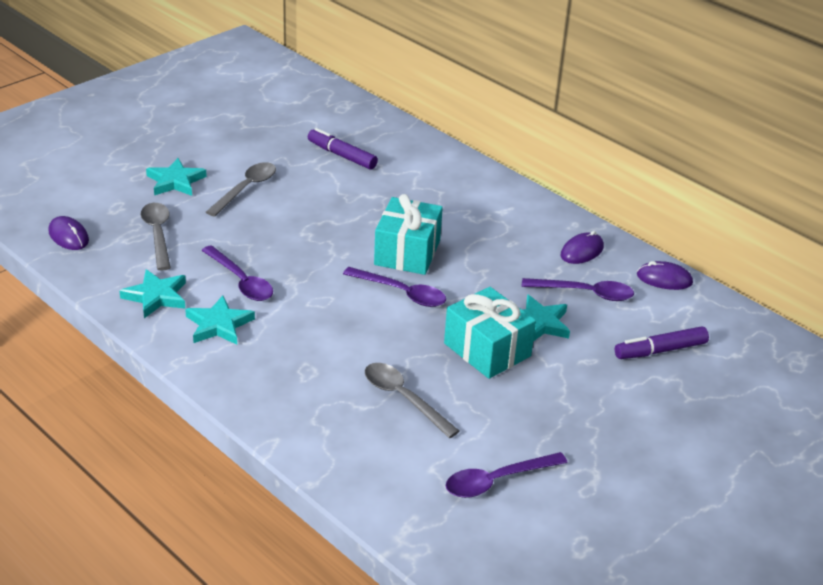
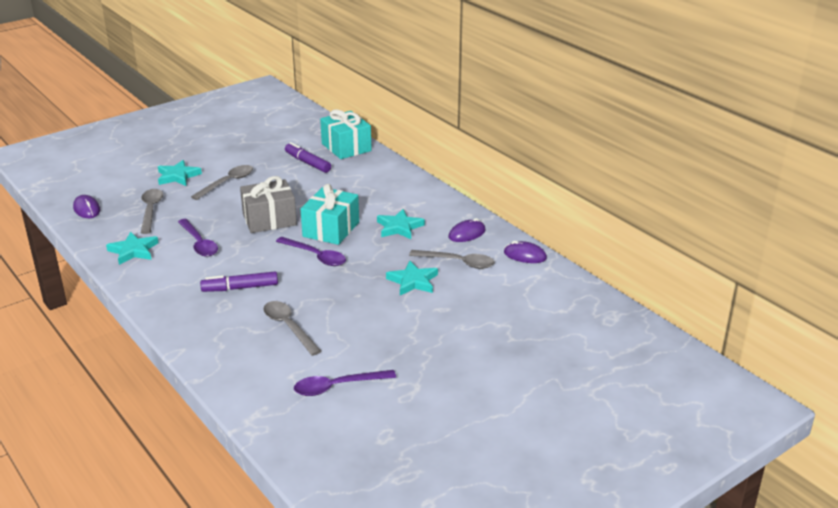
camera: 10 degrees right, 5 degrees down
(219, 325) = (171, 271): turquoise star -> turquoise star (399, 227)
(321, 241) = (269, 219): none -> grey gift
(487, 350) = (366, 297): turquoise gift -> turquoise gift (346, 147)
(585, 293) = (457, 262): purple spoon -> grey spoon
(660, 350) = (502, 304): purple marker -> purple marker (240, 288)

